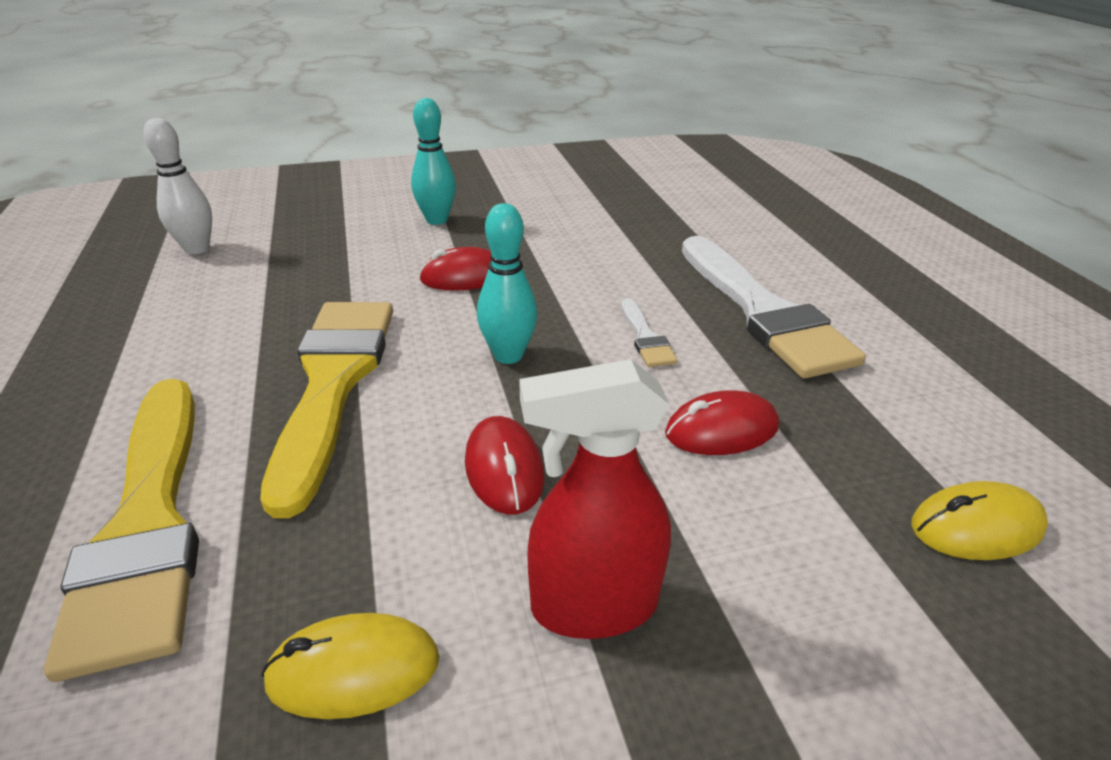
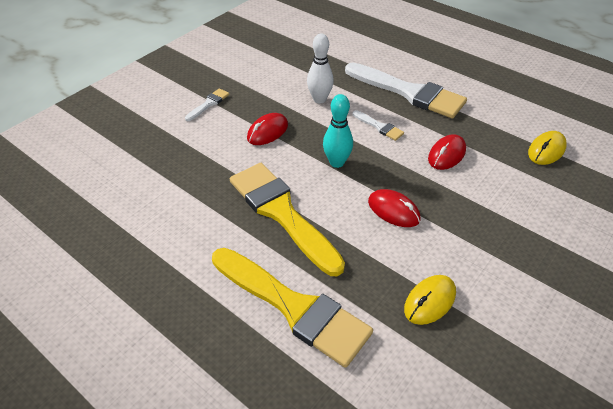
camera: 35 degrees left, 10 degrees up
(197, 249) = (99, 181): white bowling pin -> white bowling pin (319, 99)
(437, 220) = (209, 104): turquoise bowling pin -> white brush
(593, 605) = (472, 239): red spray bottle -> none

